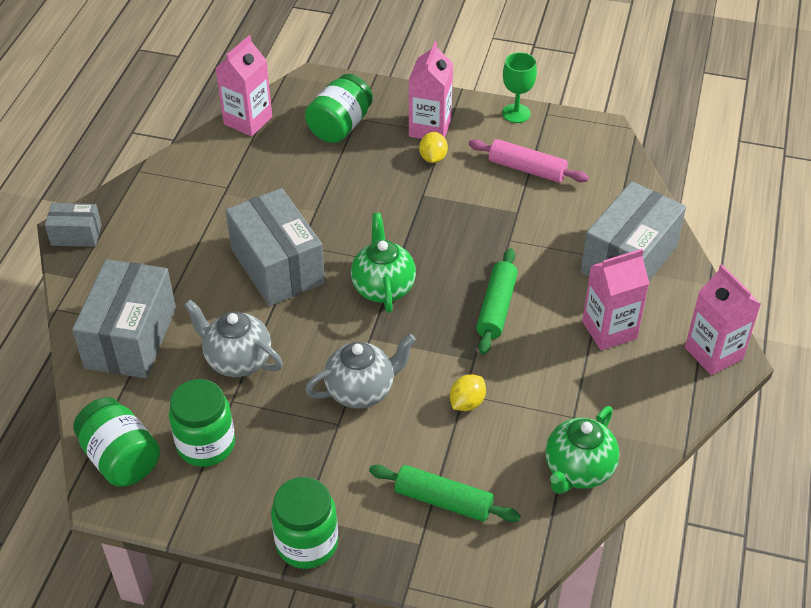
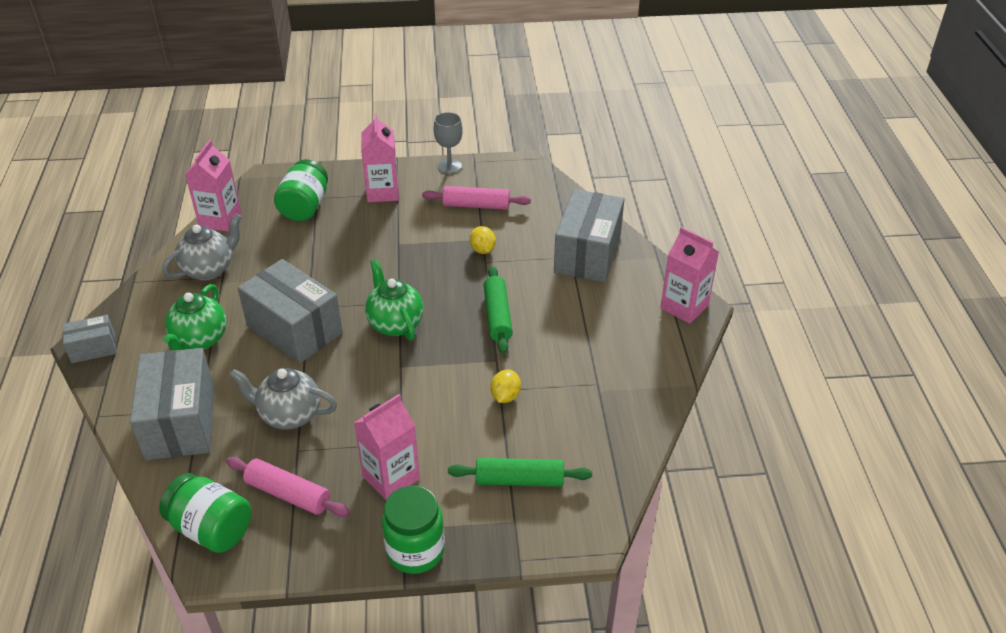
camera: 20 degrees left, 5 degrees down
(206, 444) = (288, 494): green jar -> pink rolling pin
(361, 391) = (411, 411): grey teapot -> grey teapot (209, 269)
(433, 158) = (395, 214): yellow lemon -> yellow lemon (482, 250)
(516, 113) = (449, 166): green goblet -> grey goblet
(578, 470) = (619, 424): green teapot -> green teapot (200, 340)
(609, 330) = (596, 310): pink carton -> pink carton (391, 477)

